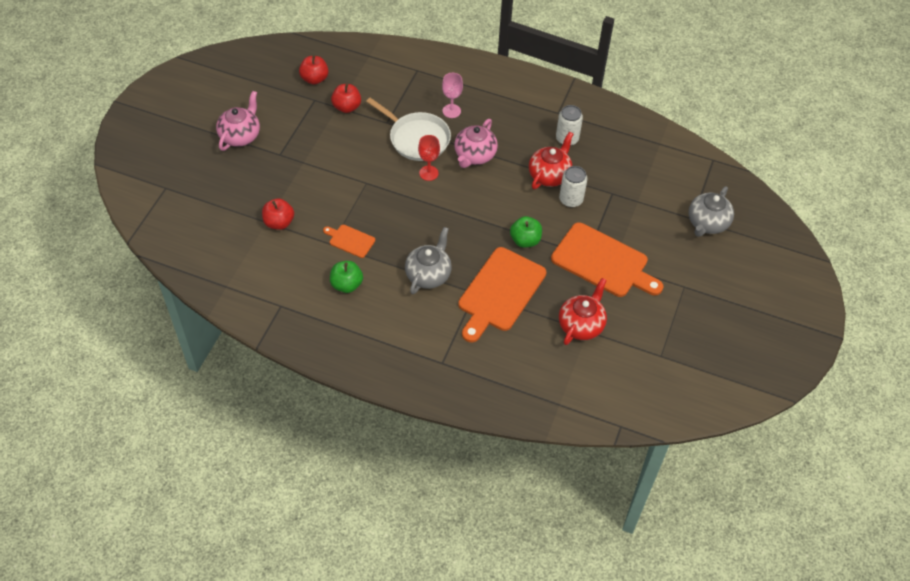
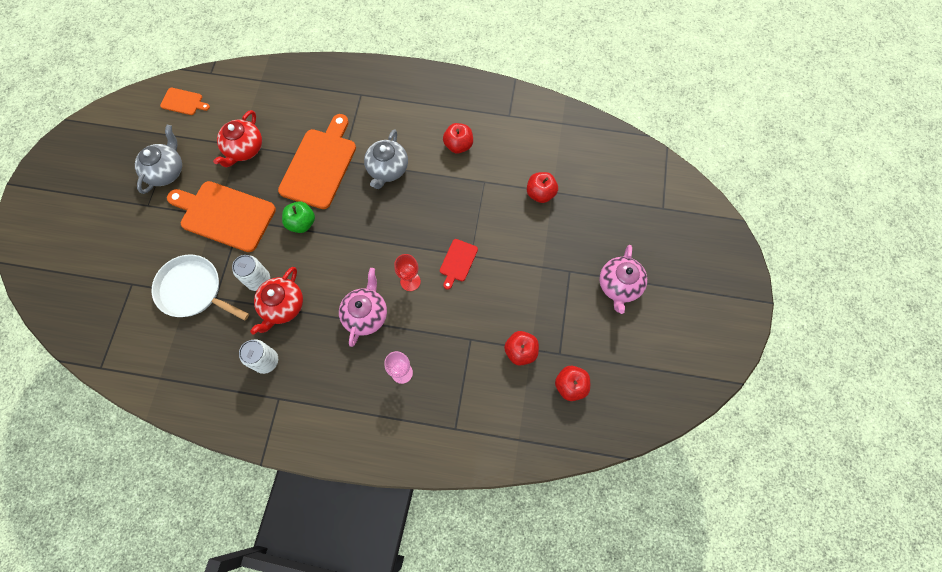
camera: 170 degrees right, 15 degrees up
(346, 284) = (458, 145): green apple -> red apple
(350, 240) = (468, 188): orange cutting board -> orange cutting board (183, 102)
(380, 180) = (458, 262): none -> red cutting board
(417, 139) = (432, 324): white pan -> white pan (193, 290)
(707, 223) = (117, 281): grey teapot -> grey teapot (166, 171)

